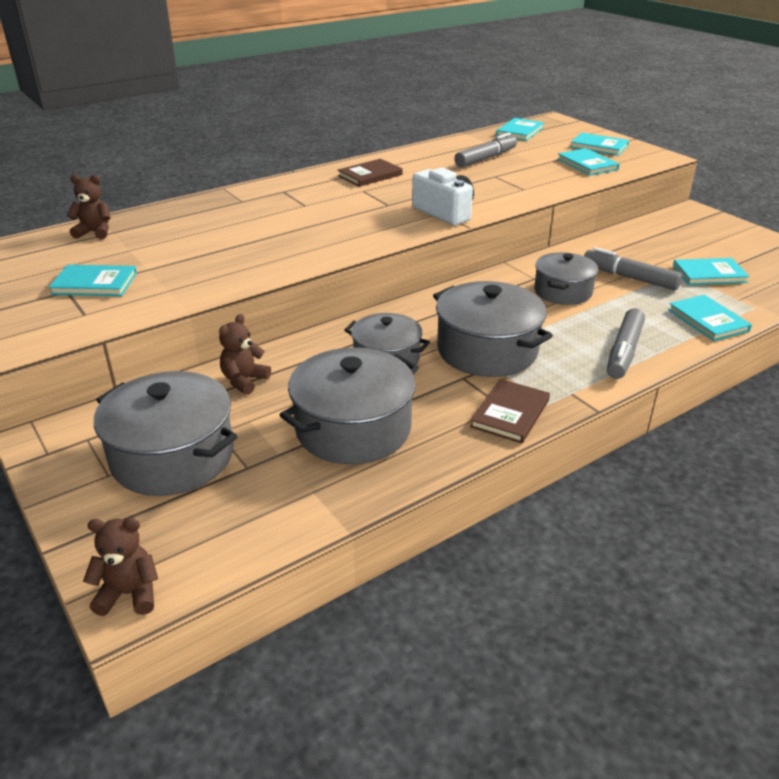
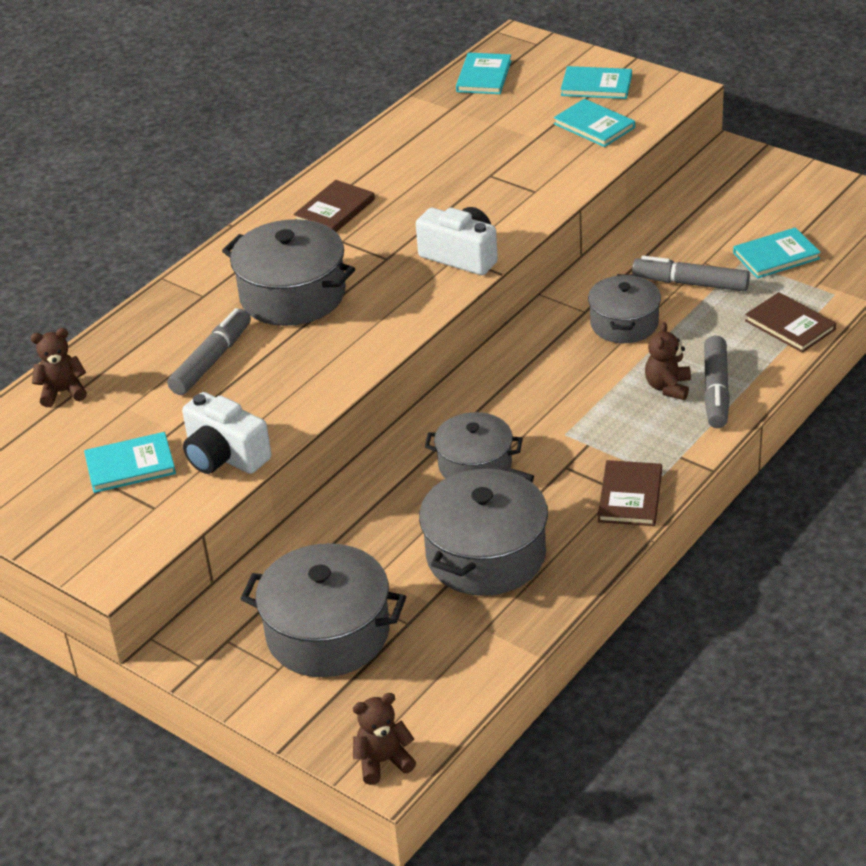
camera: 15 degrees left, 5 degrees up
(169, 293) = (224, 456): none -> white camera
(244, 381) = (341, 532): brown teddy bear -> brown teddy bear (668, 387)
(486, 158) = (464, 143): grey marker -> grey marker (212, 360)
(487, 350) = (575, 426): grey pot -> grey pot (293, 295)
(708, 320) = (790, 325): turquoise book -> brown book

